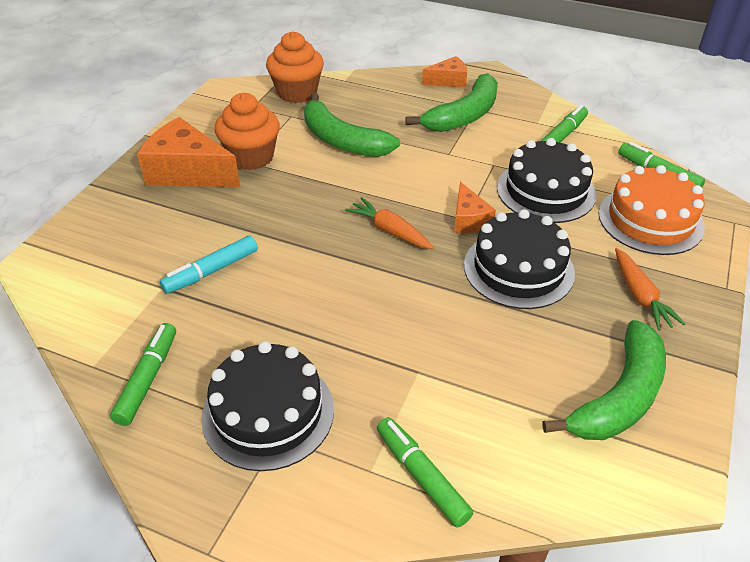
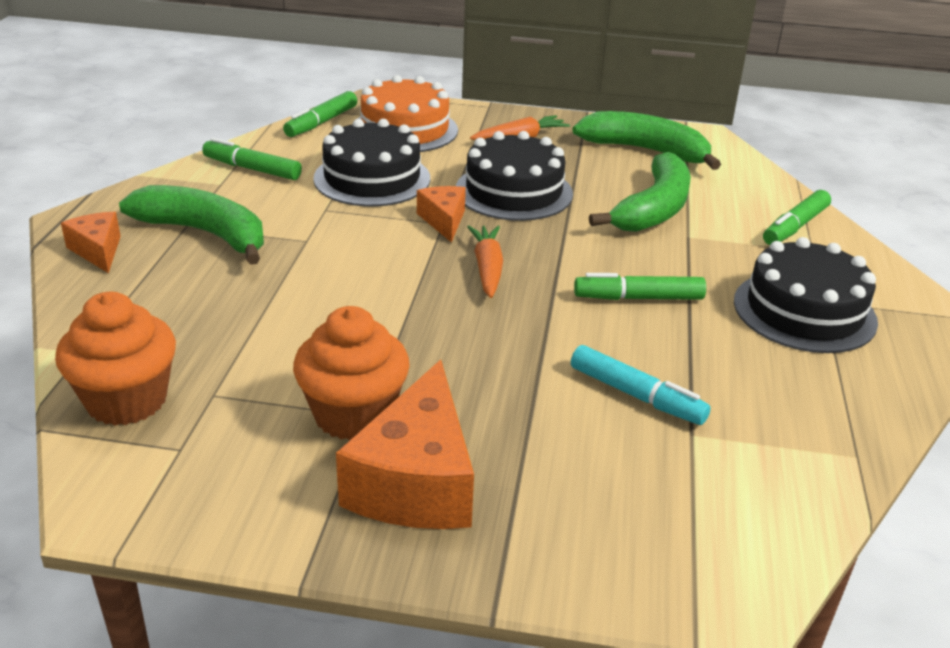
camera: 105 degrees left, 10 degrees down
(148, 379) = (835, 403): green marker -> green marker (638, 298)
(342, 140) = (286, 329): green banana -> green banana (653, 209)
(390, 231) = (487, 269): orange carrot -> orange carrot turned 150 degrees clockwise
(468, 220) = (444, 221): orange cheese -> orange cheese turned 75 degrees counterclockwise

